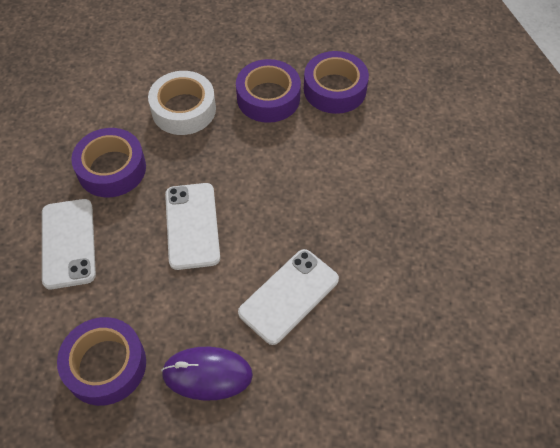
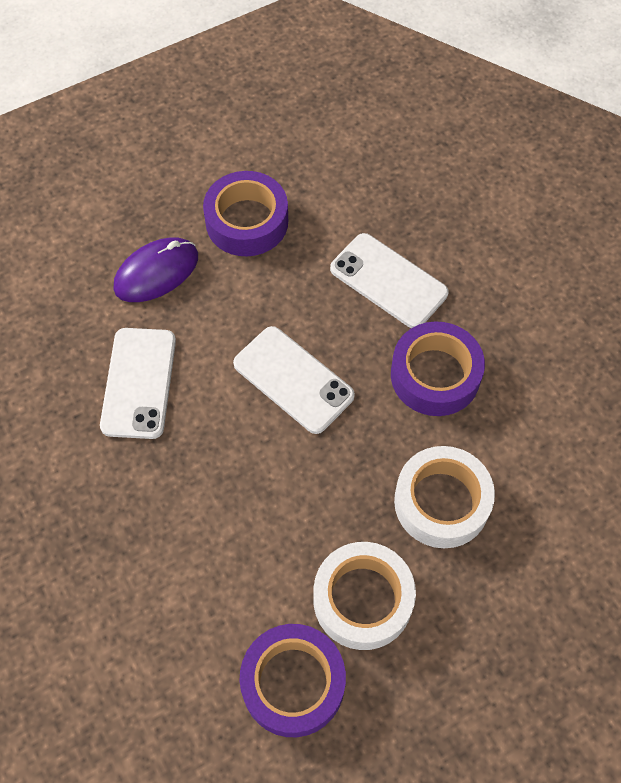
camera: 140 degrees right, 5 degrees up
(268, 98) = (362, 599): purple tape -> white tape

